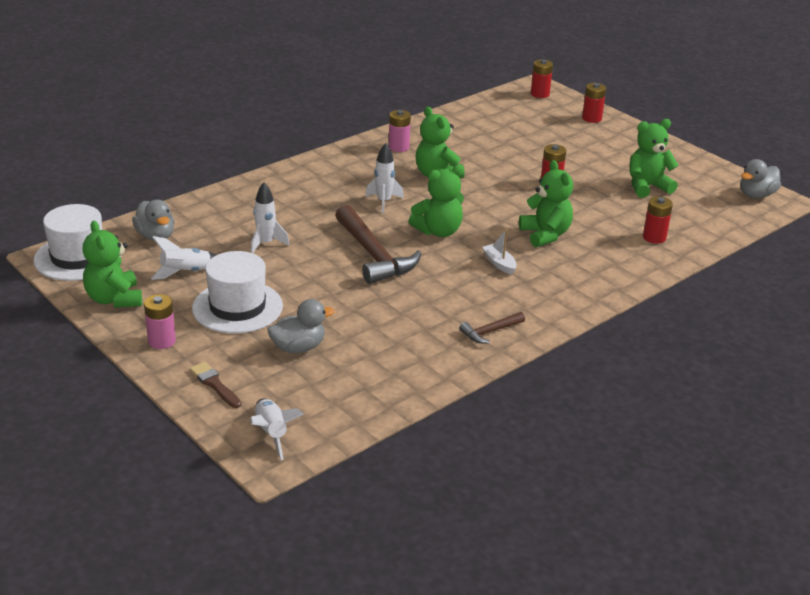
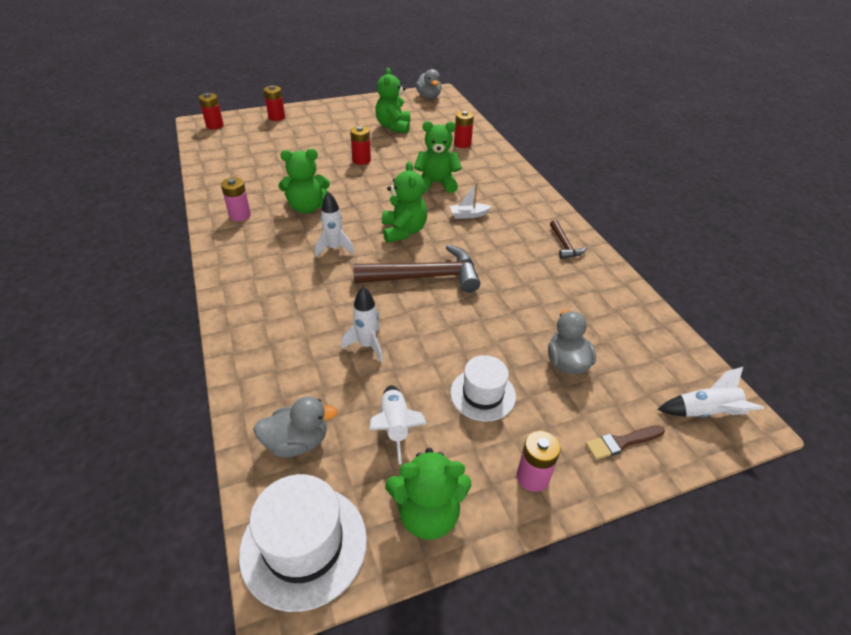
camera: 70 degrees left, 10 degrees up
(237, 307) = (482, 394): white hat -> white hat, size x0.66

